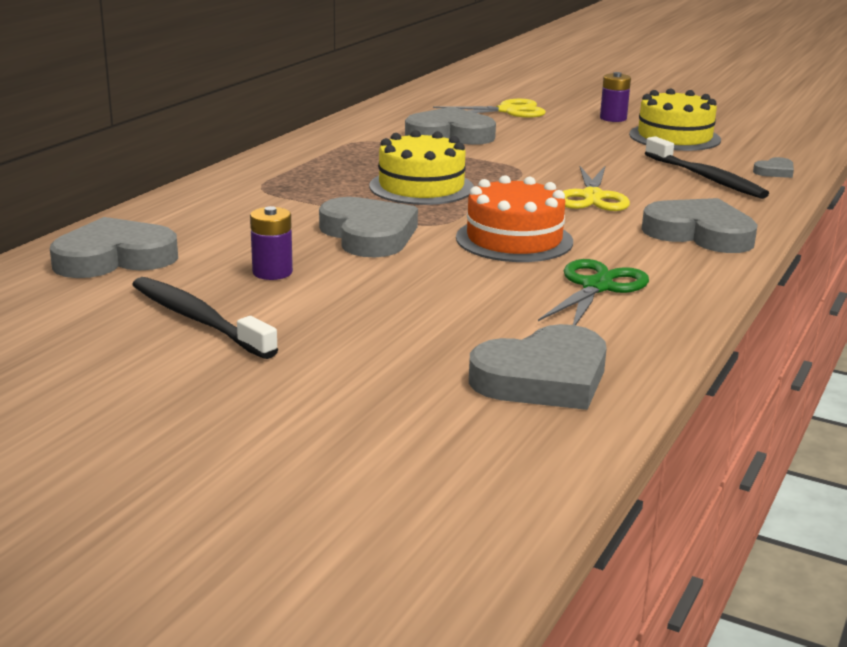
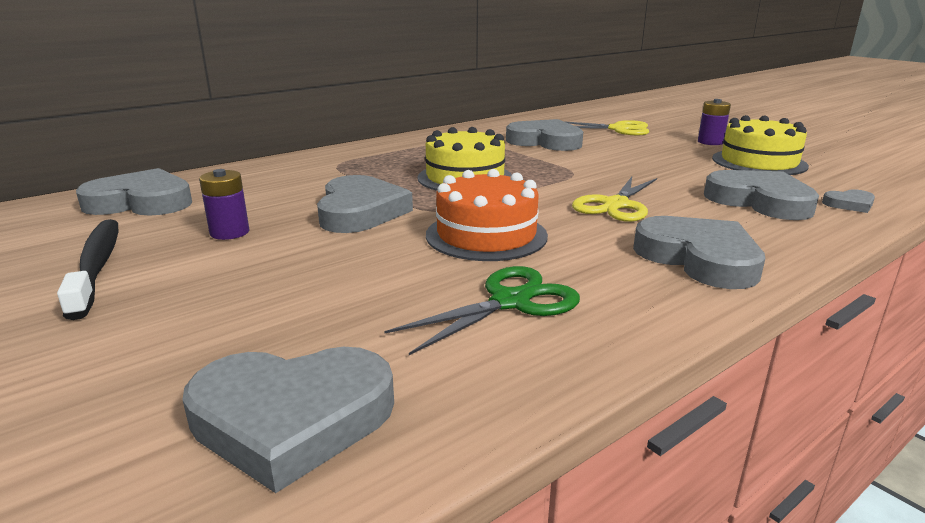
camera: 25 degrees right, 0 degrees up
(705, 178) = (760, 201): black toothbrush -> grey heart

